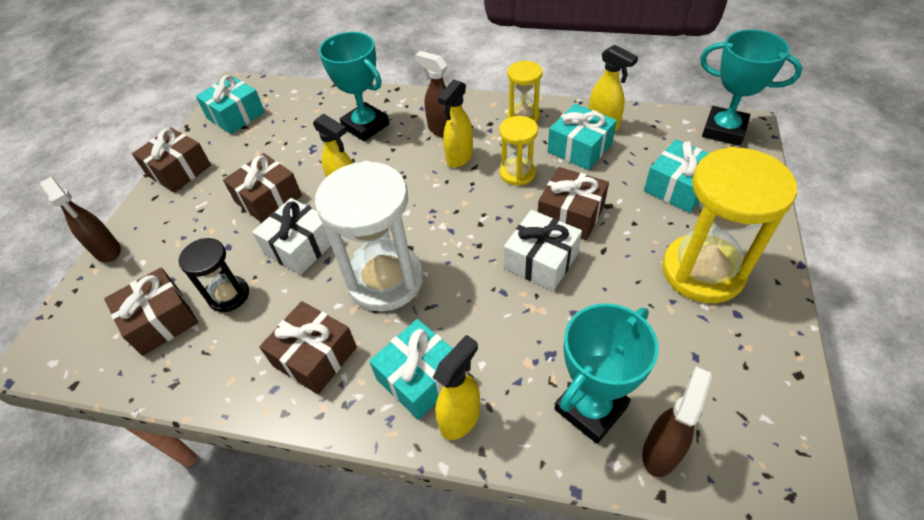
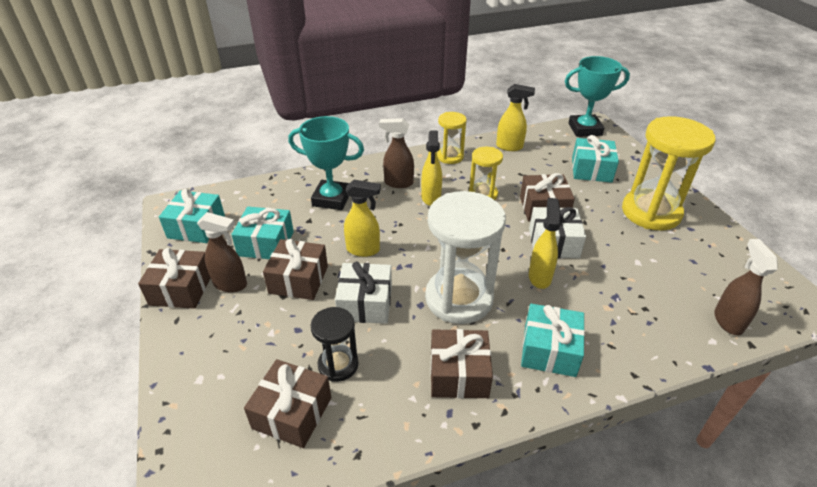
camera: 35 degrees left, 10 degrees down
(108, 251) = (171, 383): brown spray bottle -> brown spray bottle (231, 284)
(460, 418) = (601, 362): yellow spray bottle -> yellow spray bottle (539, 277)
(579, 148) = (508, 165): turquoise gift -> turquoise gift (266, 243)
(590, 408) = (669, 316): turquoise trophy -> none

